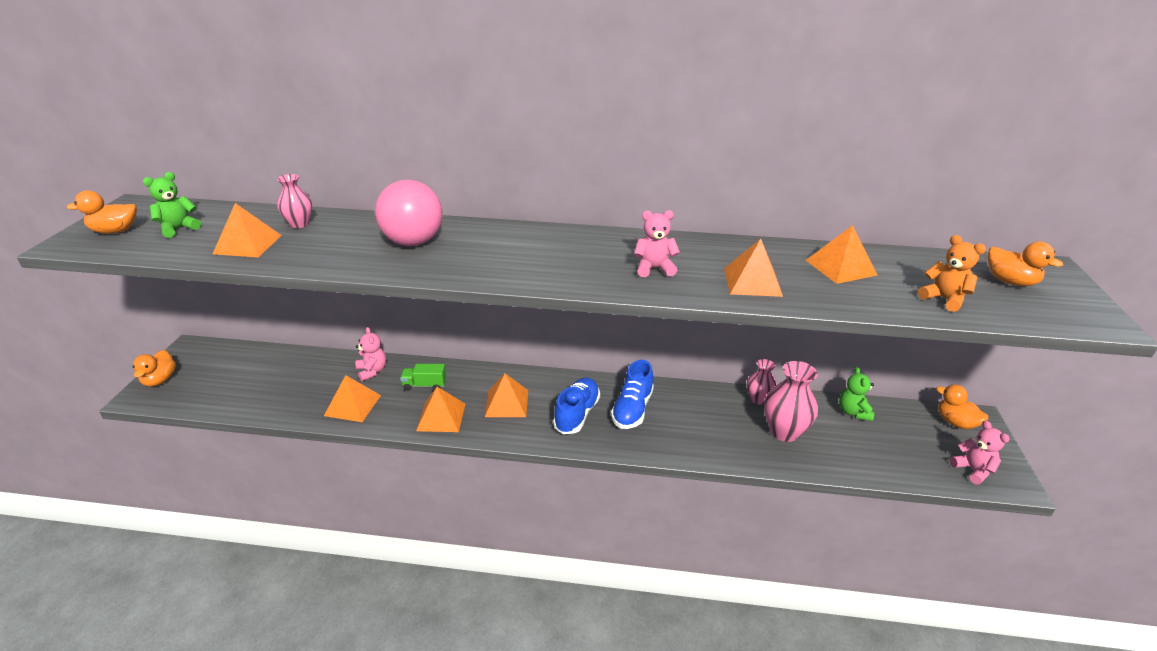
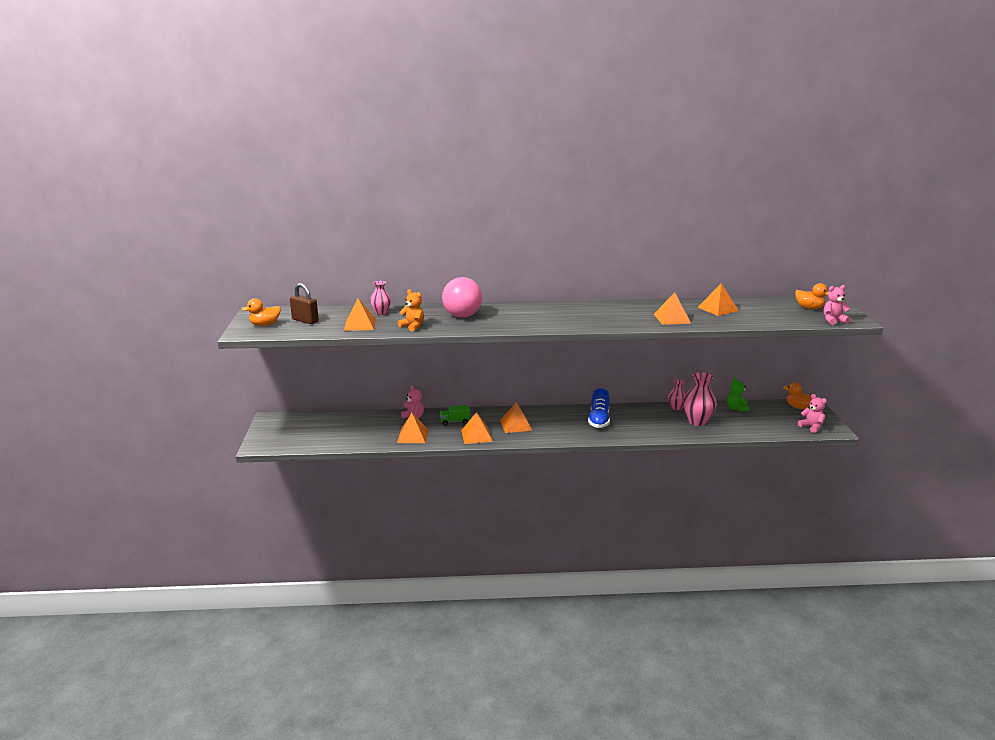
camera: 10 degrees left, 10 degrees down
(160, 380) = (265, 436): orange duck -> none
(178, 229) = (305, 320): green teddy bear -> brown padlock
(577, 414) = (564, 426): blue shoe -> none
(654, 268) = (614, 317): pink teddy bear -> pink teddy bear (833, 321)
(944, 299) = (776, 318): orange teddy bear -> orange teddy bear (413, 326)

